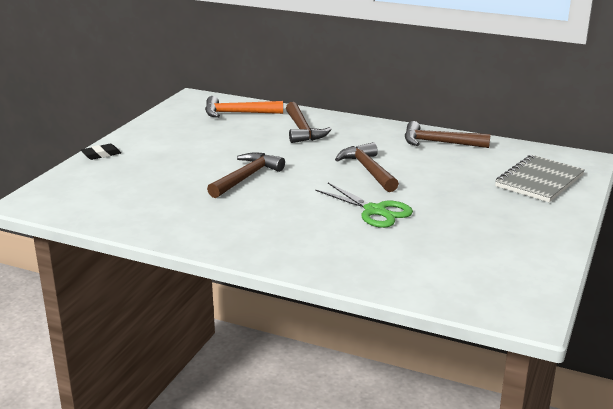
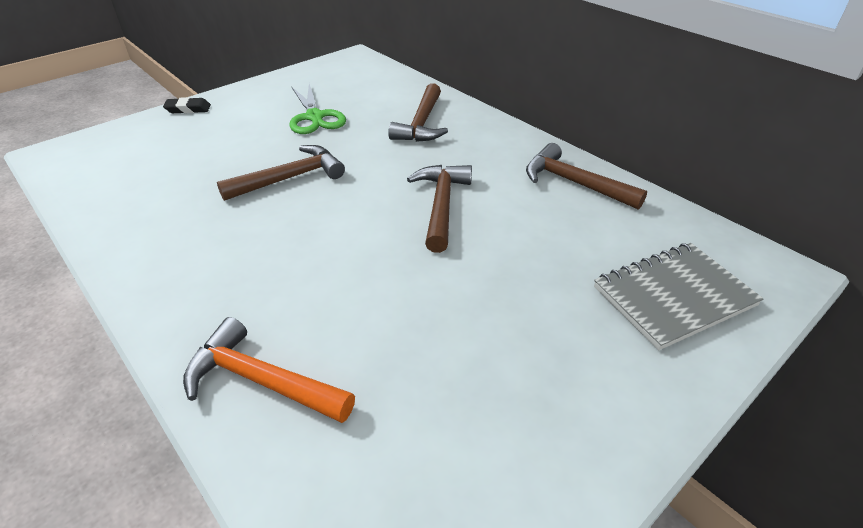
camera: 25 degrees right, 15 degrees up
(238, 113) = (376, 85): orange hammer -> orange hammer (261, 380)
(375, 211) = (383, 282): green scissors -> green scissors (314, 117)

